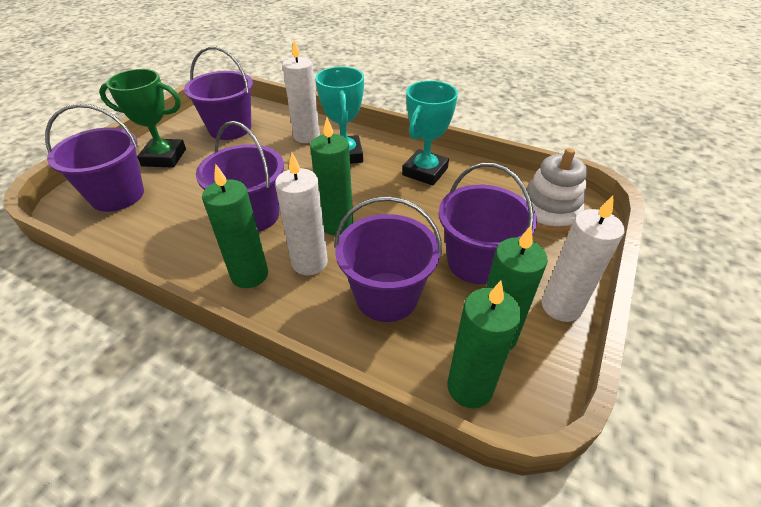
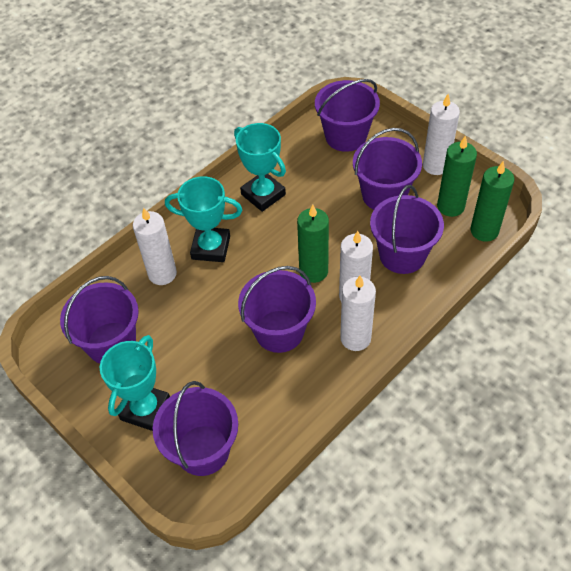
camera: 70 degrees left, 10 degrees up
(164, 157) = (145, 409): green trophy -> turquoise trophy
(250, 275) = (355, 338): green candle -> white candle
(548, 213) = (346, 136): white stacking toy -> purple bucket

